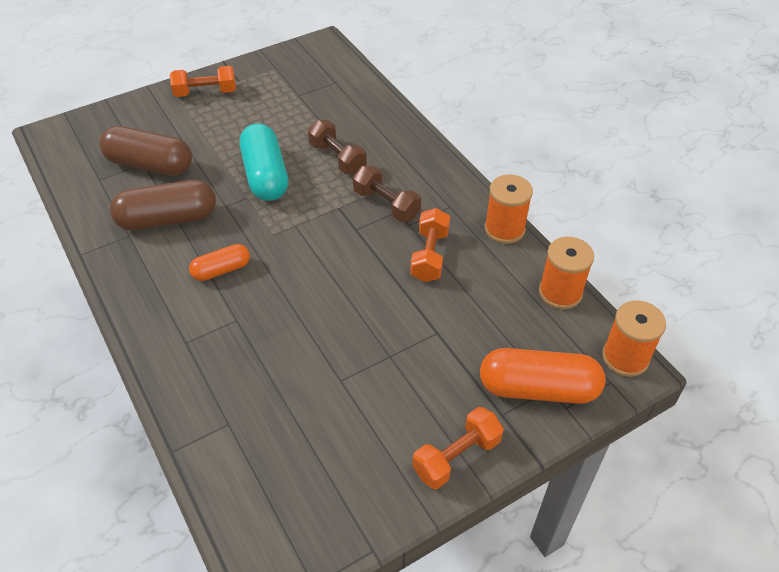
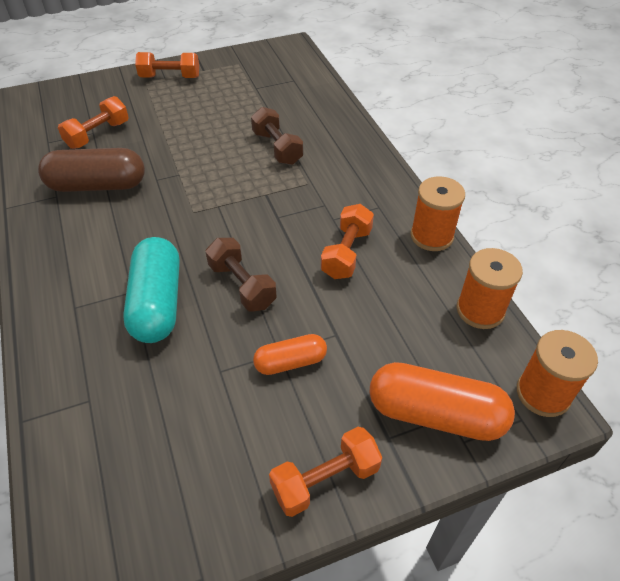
camera: 10 degrees right, 0 degrees up
(150, 165) = (98, 135): brown capsule -> orange dumbbell
(221, 270) = (133, 240): orange capsule -> orange capsule (290, 362)
(265, 176) = (203, 156): turquoise capsule -> turquoise capsule (157, 303)
(386, 204) = (314, 197): brown dumbbell -> brown dumbbell (242, 285)

